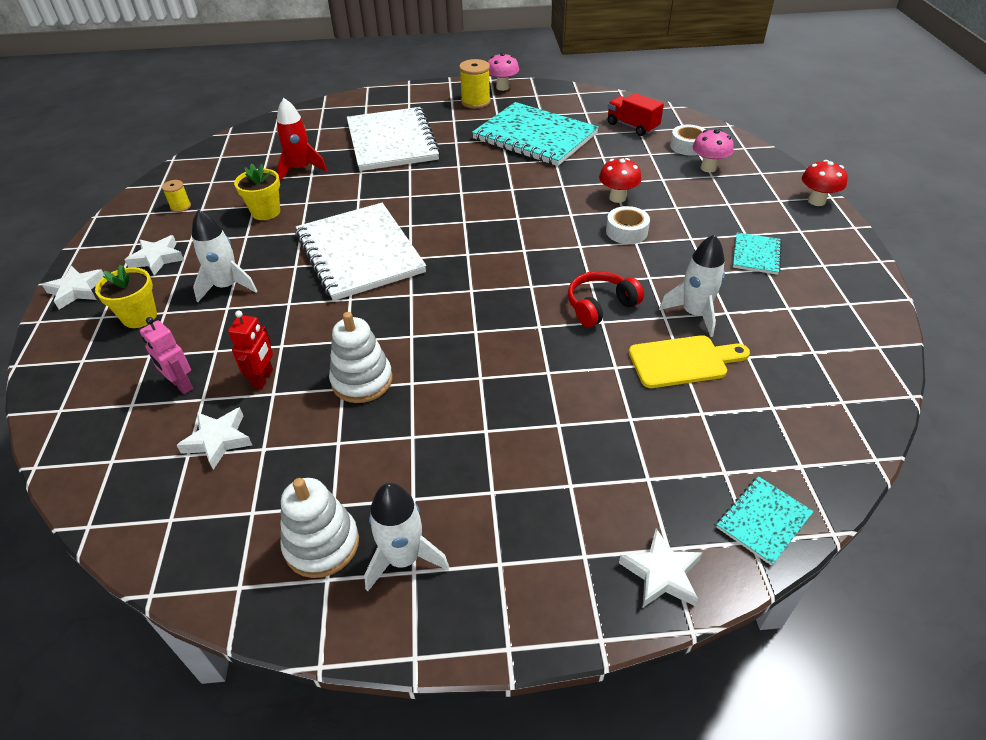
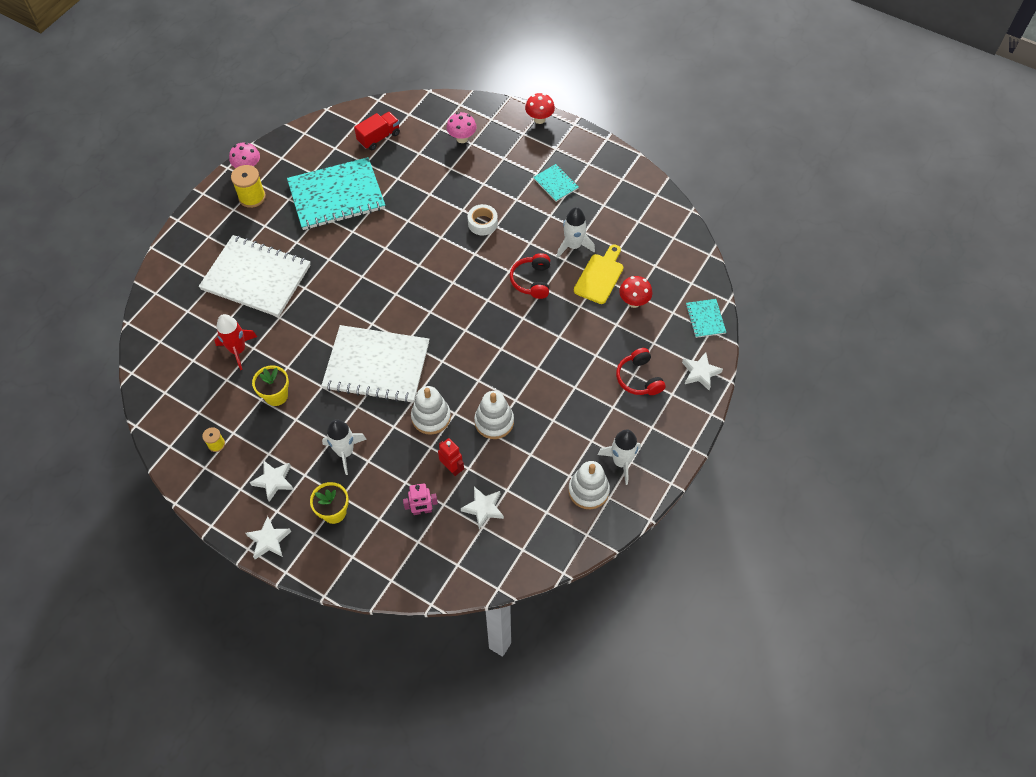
camera: 55 degrees left, 15 degrees up
(325, 325) = (431, 417): none -> white stacking toy
(570, 496) = (639, 378): none -> red headphones
(617, 198) = (447, 203): red mushroom -> red mushroom (634, 302)
(632, 126) = (379, 137): red truck -> red truck turned 150 degrees clockwise
(688, 146) = (430, 129): white tape -> none

